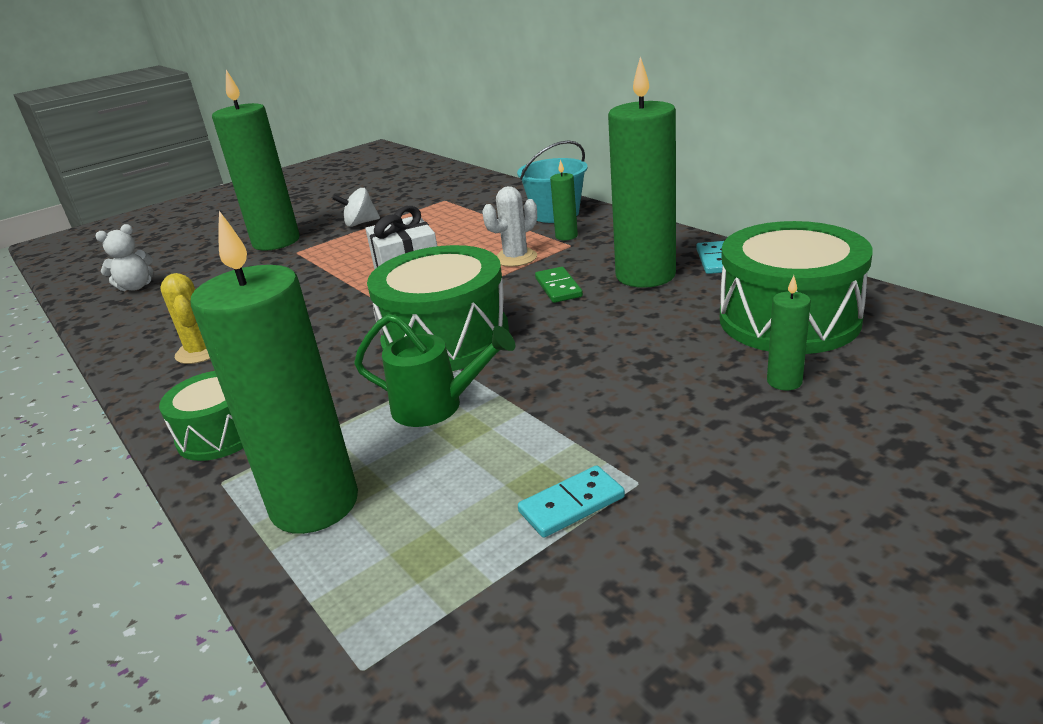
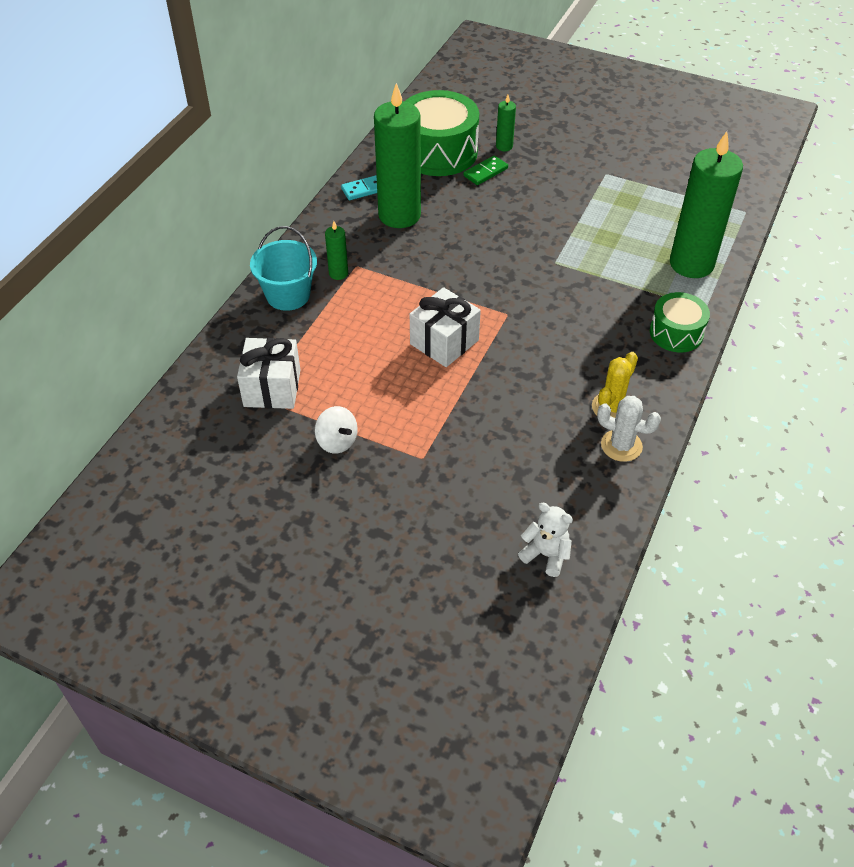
camera: 120 degrees left, 20 degrees up
(276, 242) = (403, 494): green candle -> none
(437, 406) = (595, 254): green watering can -> none
(446, 339) = (526, 280): green drum -> none
(447, 205) = (272, 388): none -> white gift
(515, 258) = (390, 289): white cactus -> white cactus (621, 445)
(558, 287) = (433, 250): green domino -> green domino (485, 172)
(571, 504) = (632, 187): turquoise domino -> none

